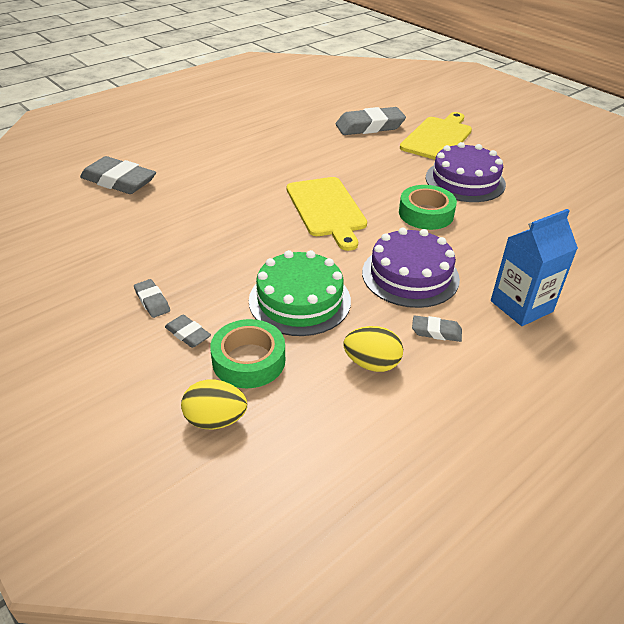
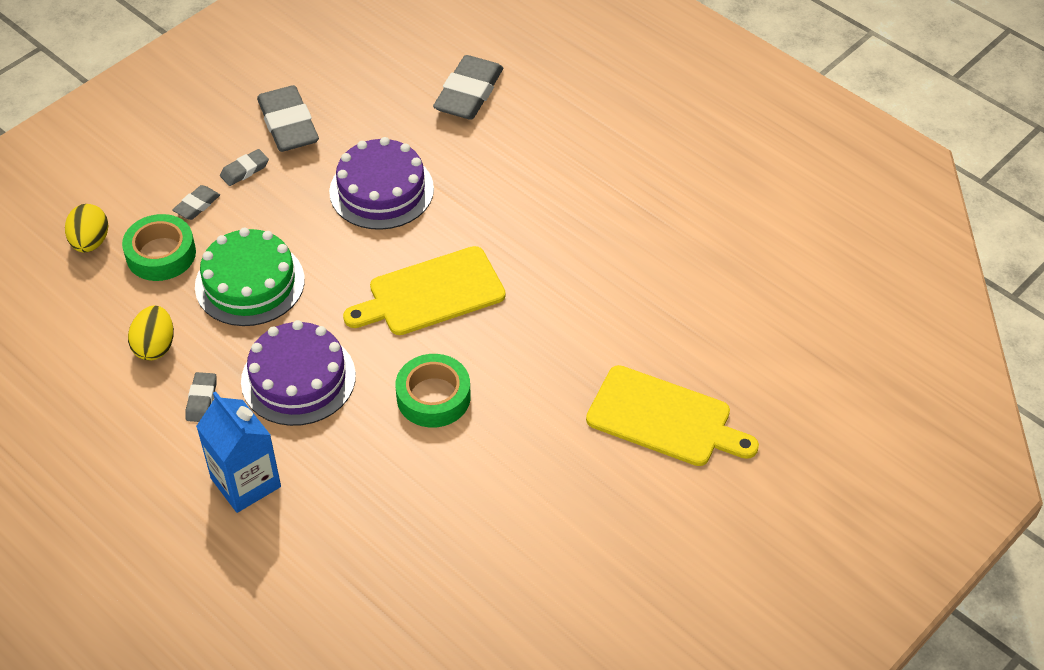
camera: 85 degrees right, 10 degrees up
(369, 126) = (682, 330): grey eraser -> grey eraser (288, 124)
(465, 181) = (530, 446): purple cake -> purple cake (381, 190)

